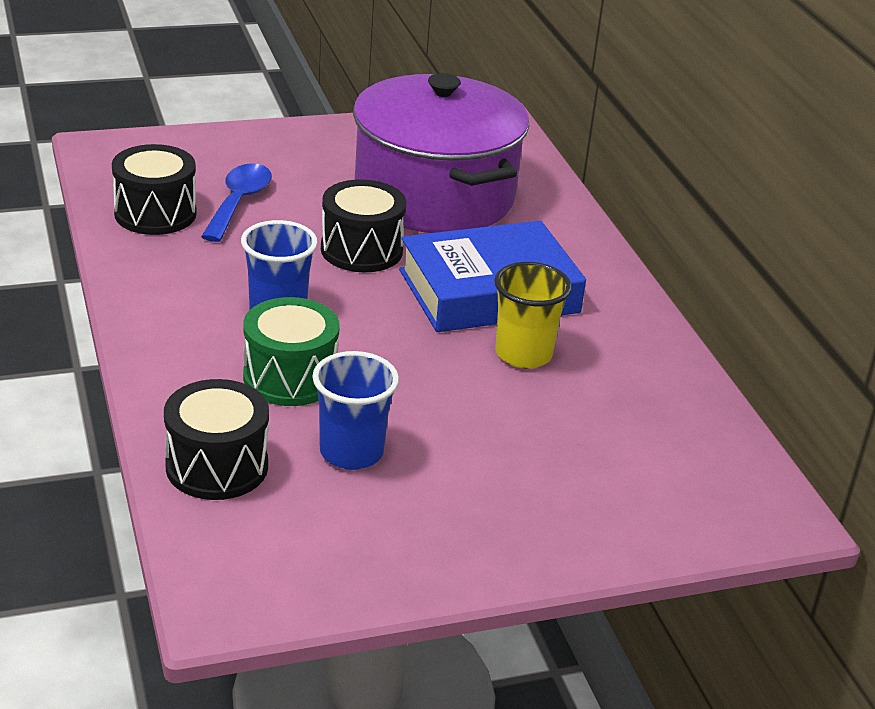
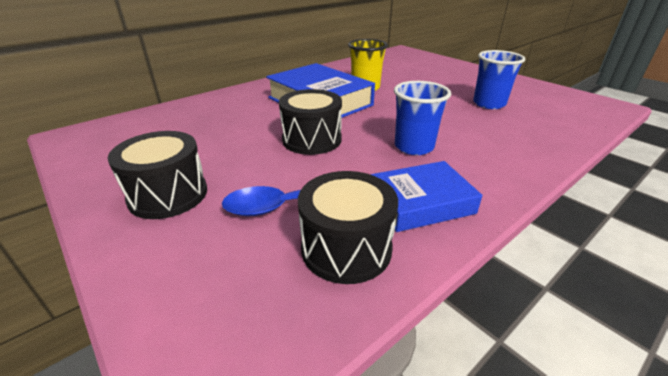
camera: 110 degrees left, 0 degrees up
(171, 269) = (420, 203): none -> blue book
(217, 466) = (555, 126): black drum -> black drum (168, 195)
(290, 377) = (465, 128): green drum -> none
(434, 195) = (216, 133): purple pot -> none

